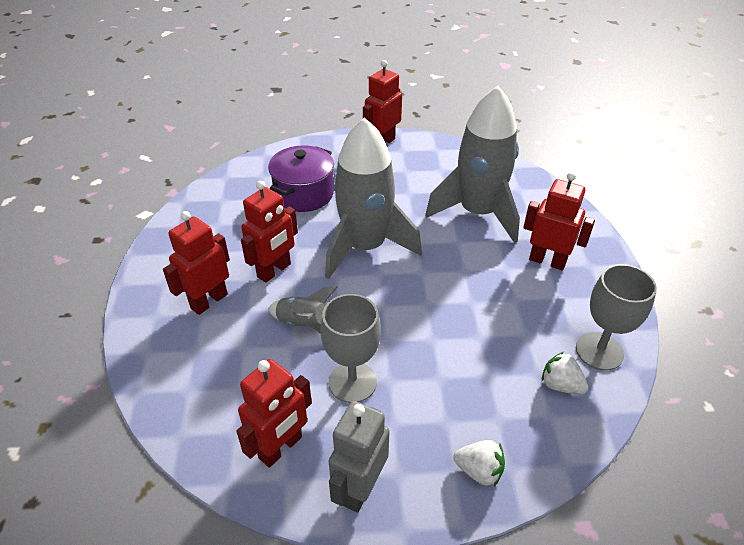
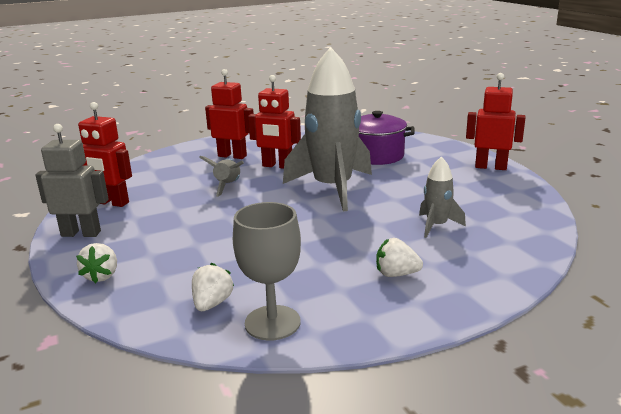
camera: 70 degrees right, 20 degrees down
(352, 382) = (178, 213): grey goblet -> none
(478, 213) = (436, 226): grey rocket -> grey rocket, size x0.46
(547, 261) = (396, 274): red robot -> white strawberry

